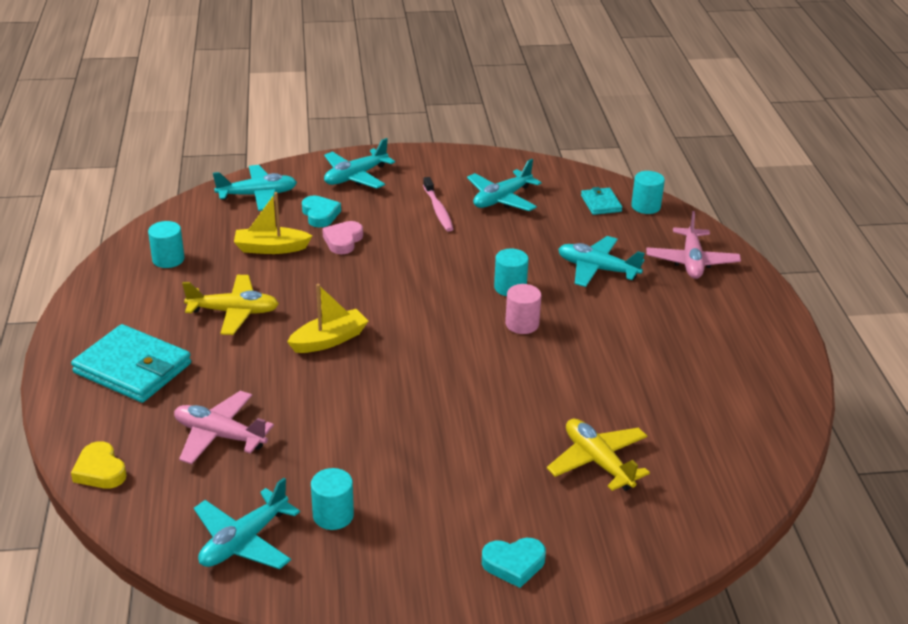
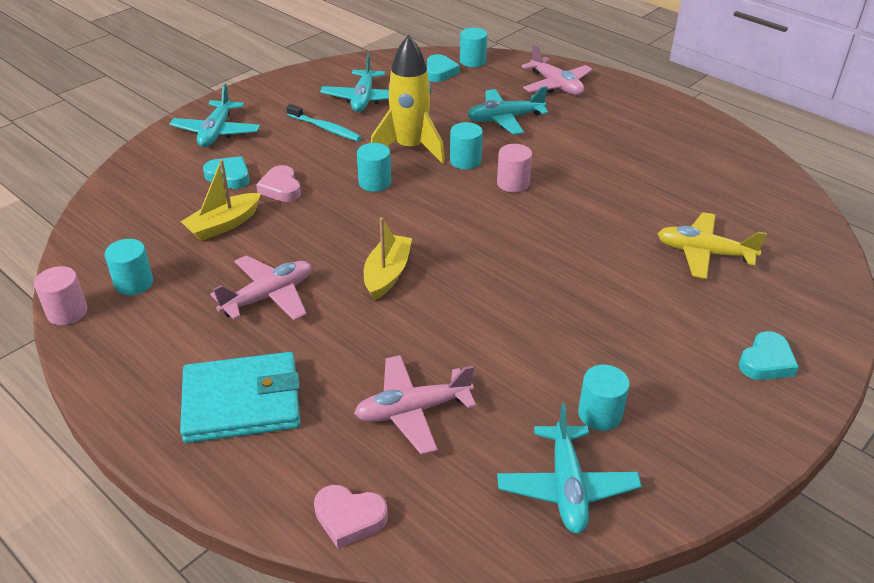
camera: 40 degrees left, 5 degrees up
(100, 471) = (349, 518): yellow heart -> pink heart
(111, 257) = (67, 312): none -> pink cylinder
(234, 312) = (269, 296): yellow plane -> pink plane
(258, 195) = (145, 186): turquoise plane -> none
(415, 270) = (374, 183): none -> turquoise cylinder
(438, 210) = (325, 128): pink toothbrush -> turquoise toothbrush
(481, 256) = (410, 148): none -> yellow rocket
(601, 203) = (439, 72): turquoise wallet -> turquoise heart

